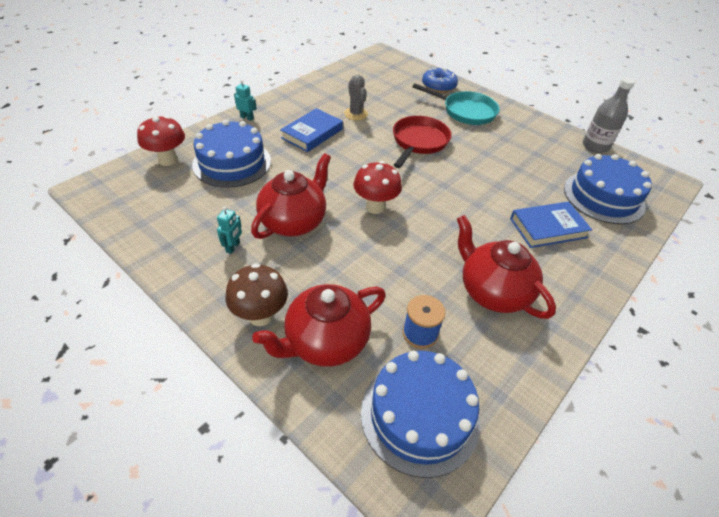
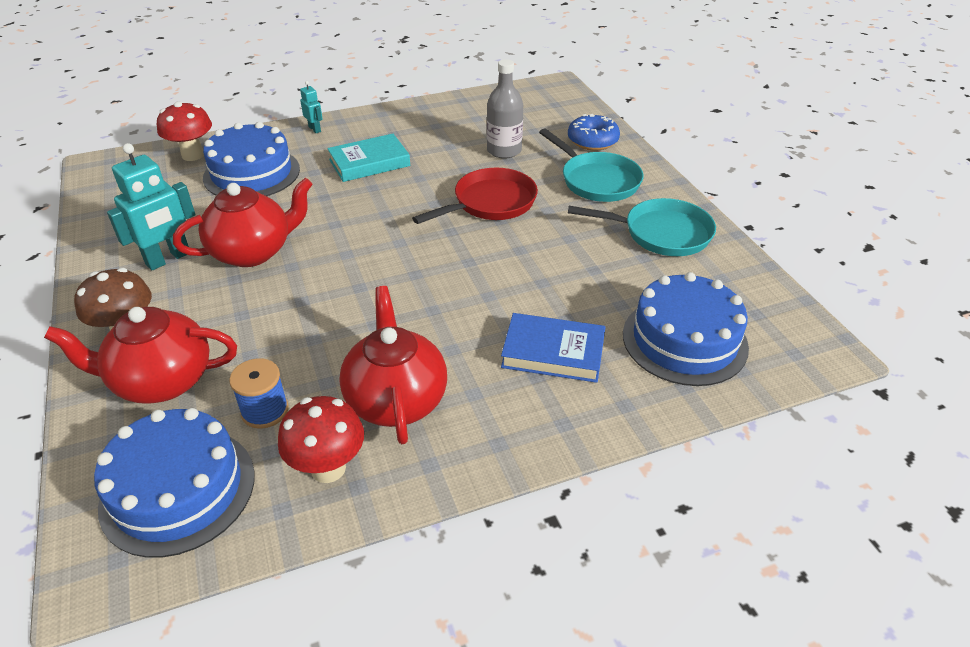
camera: 30 degrees right, 5 degrees down
(233, 247) = (168, 259): turquoise robot -> turquoise robot, size x2.00
(312, 133) = (369, 163): blue book -> turquoise book
(356, 114) = (445, 152): grey cactus -> none
(375, 207) = (357, 262): red mushroom -> red mushroom (328, 468)
(531, 136) = (661, 233): none -> turquoise pan
(595, 146) = (750, 271): grey bottle -> grey bottle (504, 151)

